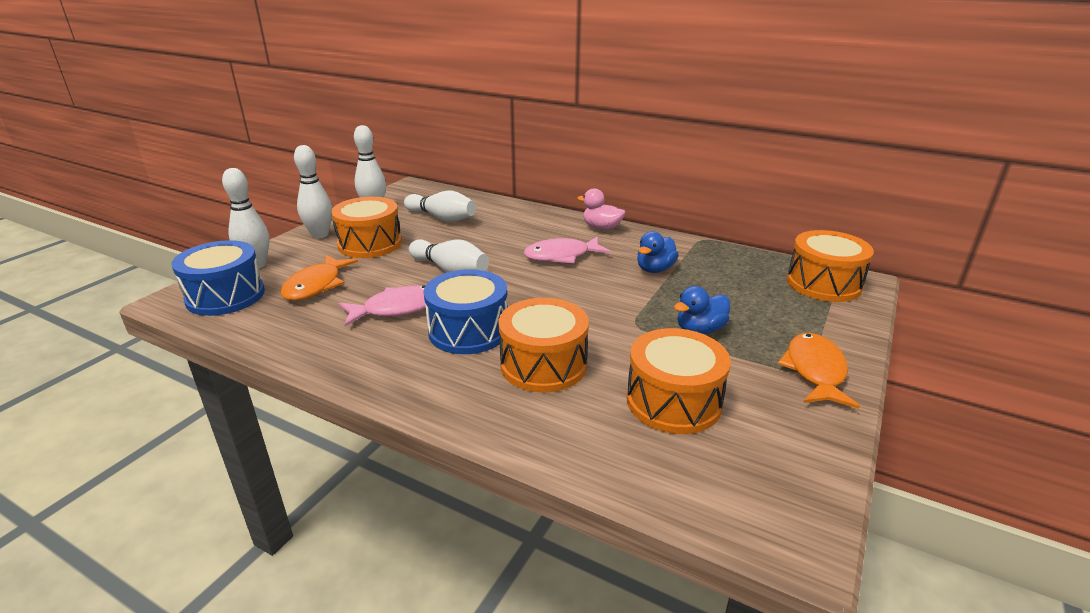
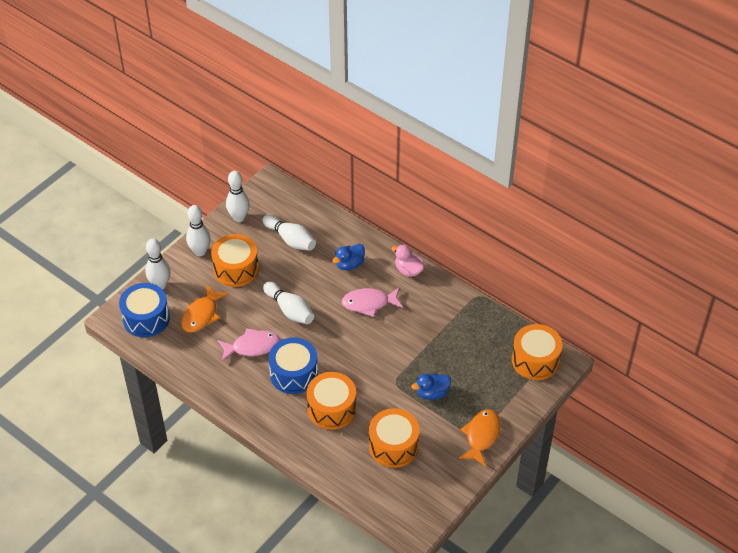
camera: 10 degrees right, 20 degrees up
(655, 269) = (428, 328): blue duck -> blue duck (349, 264)

